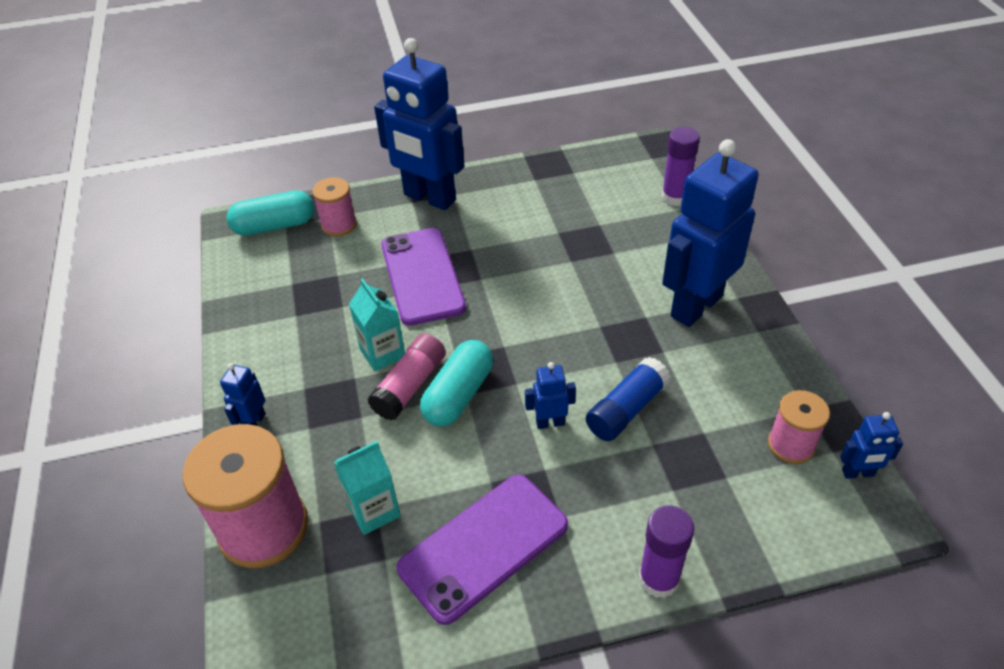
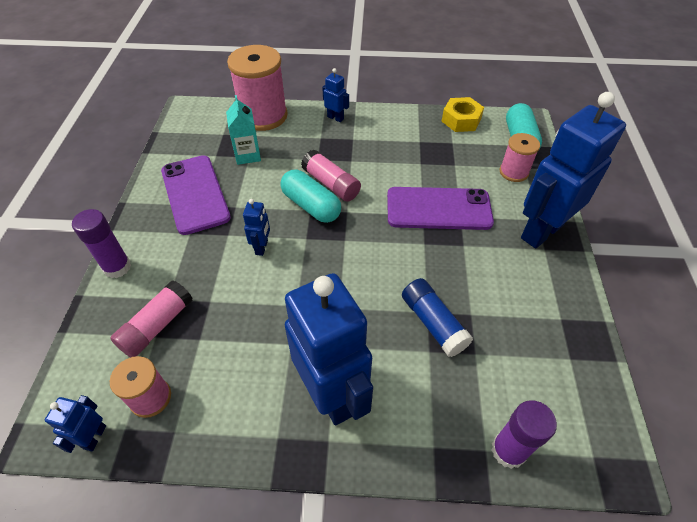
camera: 105 degrees right, 5 degrees up
(240, 282) = (461, 120): none -> yellow nut
(382, 353) = (366, 176): turquoise carton -> none
(626, 409) = (248, 296): blue glue stick -> blue glue stick (433, 323)
(712, 482) = (157, 326): none -> pink glue stick

